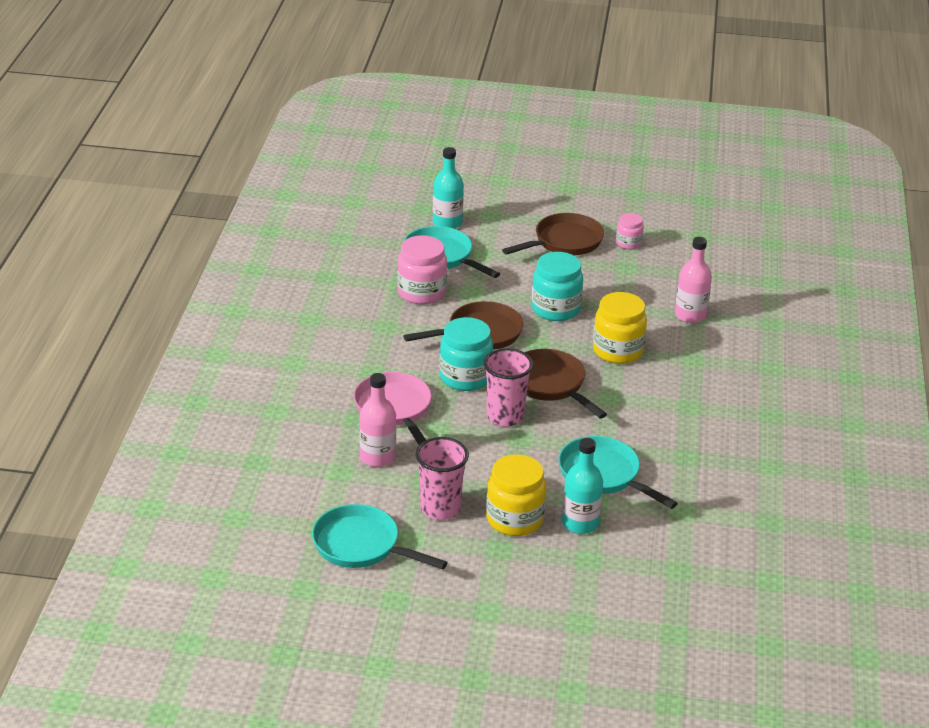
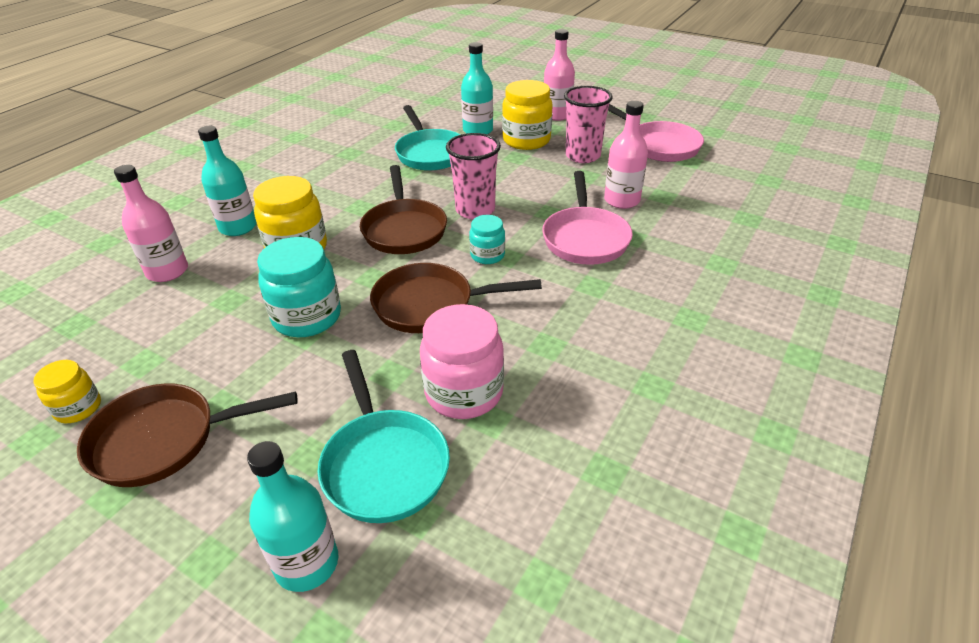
camera: 155 degrees left, 5 degrees up
(361, 546) = (659, 145): turquoise pan -> pink pan
(465, 377) = (487, 255): turquoise jar -> turquoise jar, size x0.56
(505, 575) = (557, 115): none -> pink bottle
(628, 243) = (78, 408): pink jar -> yellow jar
(687, 357) = (238, 227): none -> turquoise bottle

